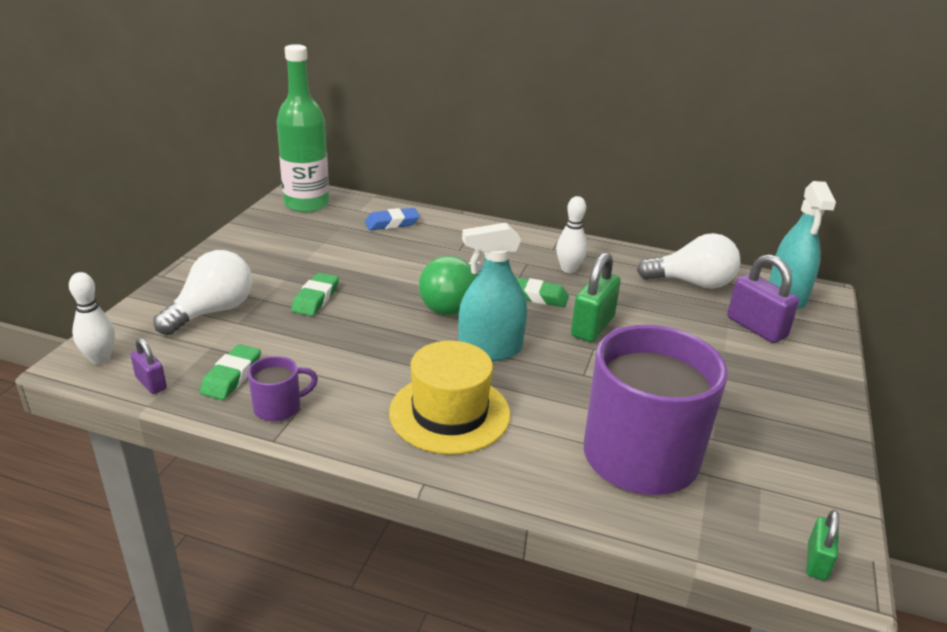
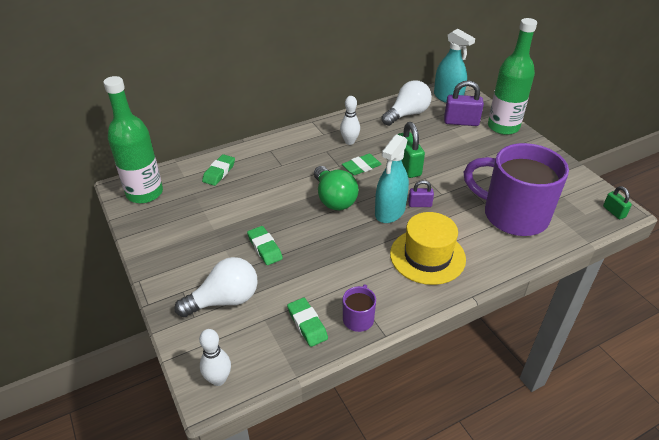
camera: 45 degrees left, 10 degrees up
(151, 383) = (275, 365): purple padlock -> purple padlock (420, 204)
(212, 311) = (224, 300): white light bulb -> white light bulb turned 75 degrees clockwise
(392, 223) = (219, 172): blue eraser -> green eraser
(814, 366) = (503, 127): none -> green bottle

